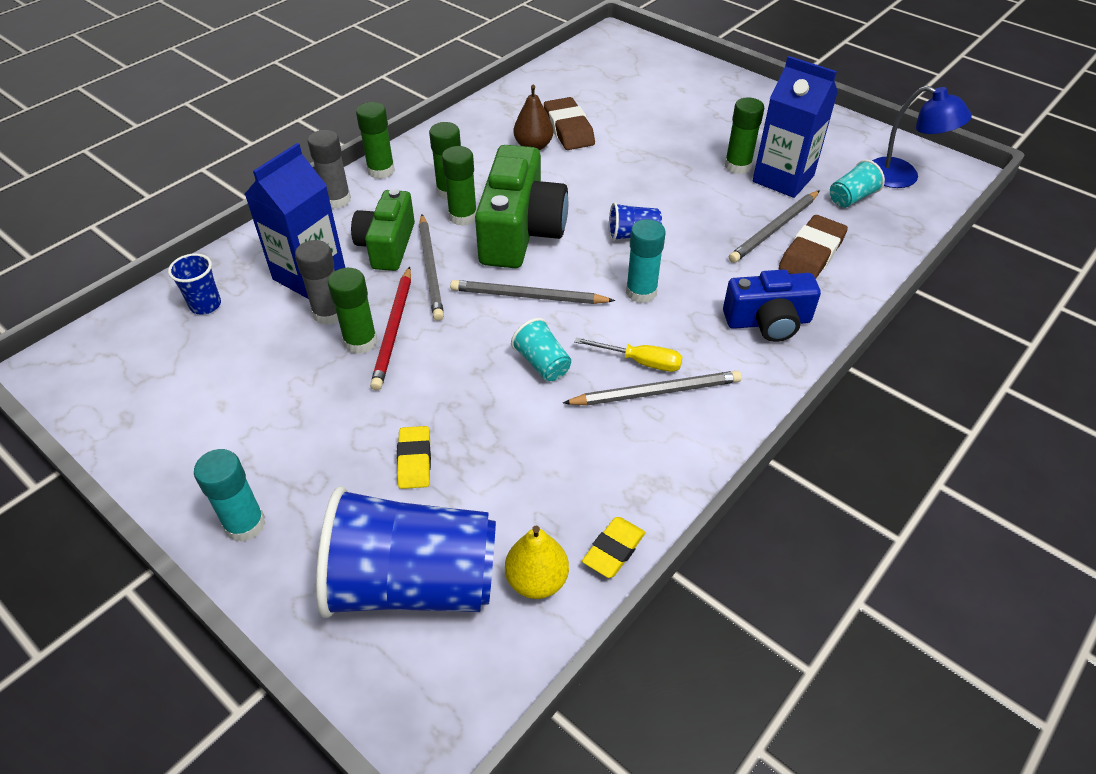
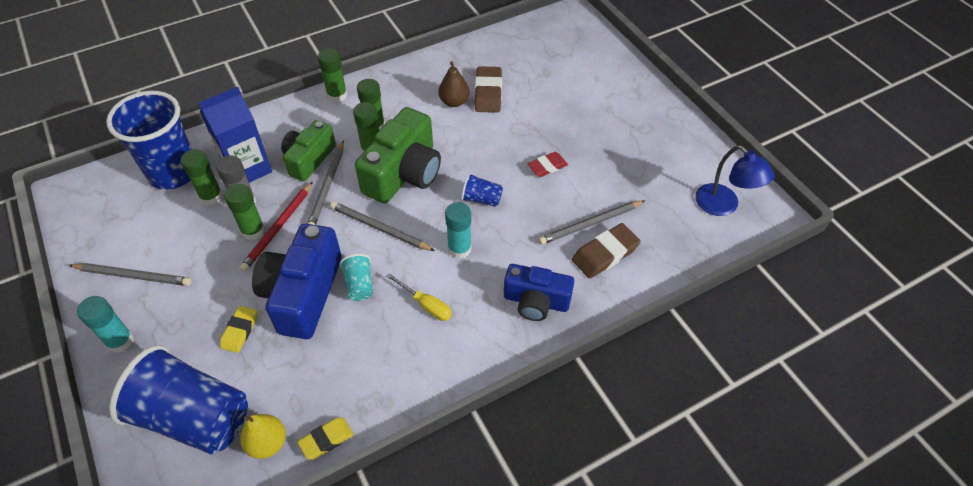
camera: 20 degrees right, 5 degrees up
(205, 305) = (173, 173): blue cup -> blue cup, size x2.31
(336, 200) = (295, 112): grey glue stick -> none
(474, 393) = (303, 293): none -> blue camera
(655, 392) = (422, 332): grey pencil -> grey pencil (133, 276)
(687, 185) = (547, 166): none -> red eraser
(737, 166) = (596, 160): green glue stick -> green glue stick (211, 196)
(783, 179) = (625, 181): blue carton -> none
(851, 198) = (668, 213): turquoise cup -> none

